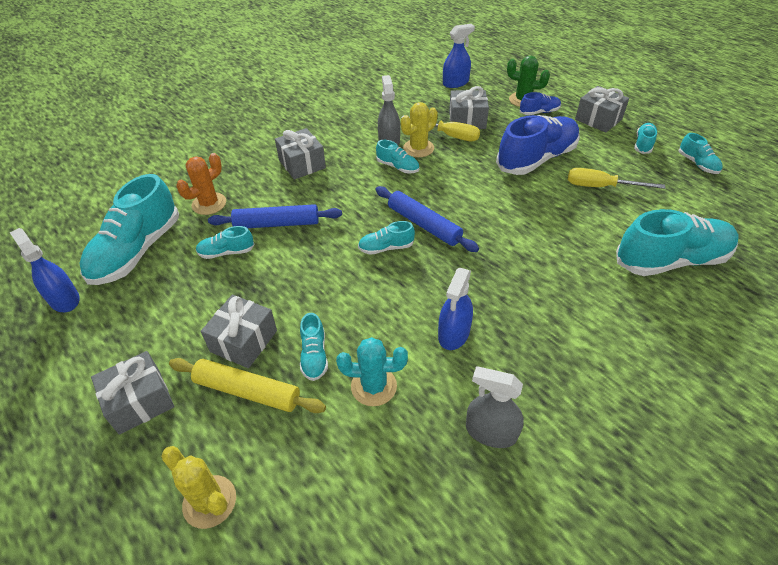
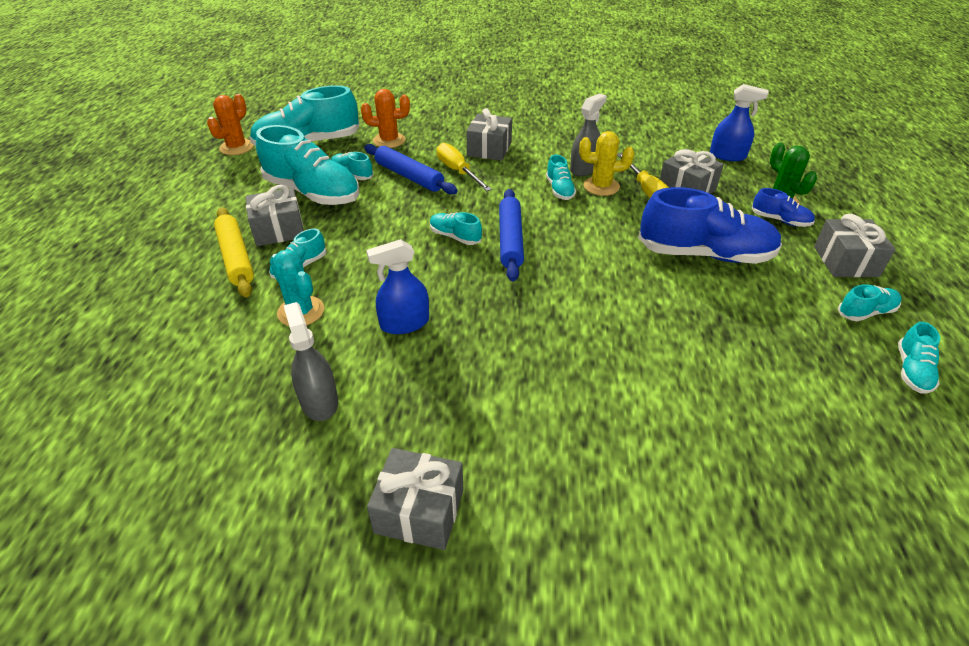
camera: 45 degrees right, 5 degrees down
(64, 299) = (237, 147): blue spray bottle -> orange cactus
(140, 401) = (185, 222): grey gift -> grey gift (419, 511)
(209, 501) = (131, 296): yellow cactus -> none
(600, 187) = (736, 315): yellow screwdriver -> yellow screwdriver (458, 171)
(671, 260) = (702, 422): turquoise shoe -> turquoise shoe (313, 193)

